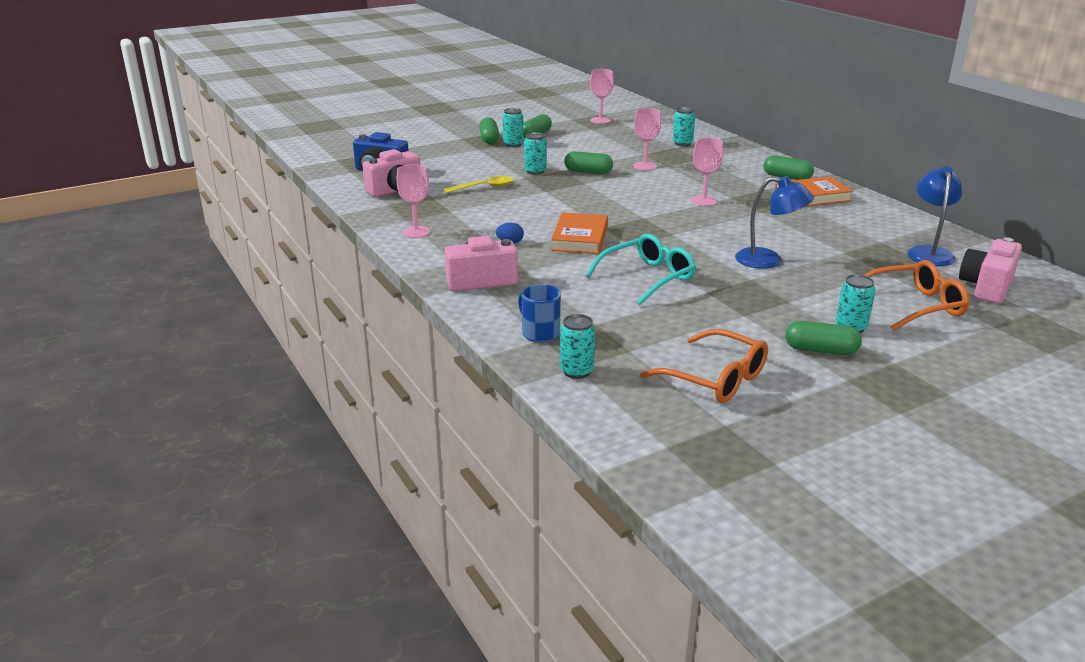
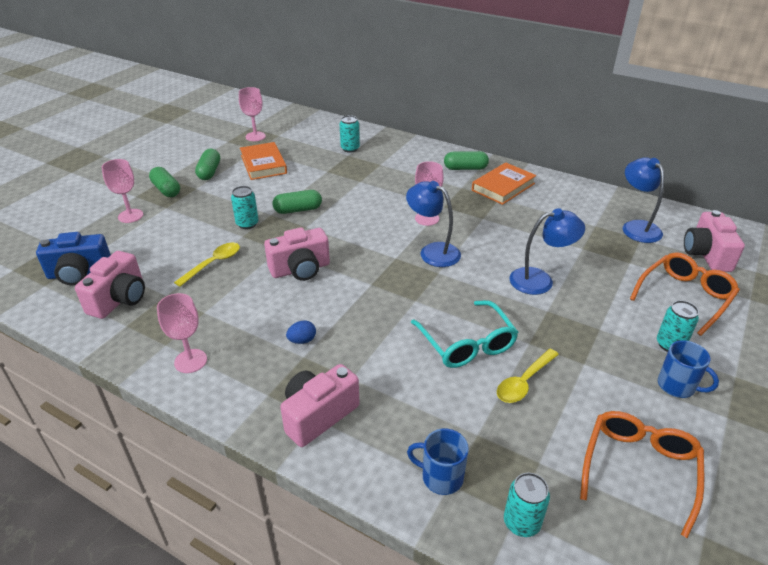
camera: 30 degrees left, 10 degrees up
(513, 144) = (196, 191): turquoise can -> none
(551, 206) = (300, 269): none -> pink camera
(580, 238) = (363, 308): orange book -> orange book (263, 164)
(645, 166) = (342, 187): pink goblet -> pink goblet (130, 216)
(647, 278) = (467, 343): turquoise glasses -> turquoise glasses turned 135 degrees clockwise
(672, 310) = (524, 382): none -> yellow spoon
(683, 221) = (432, 251): none -> blue lamp
(715, 379) = (639, 469): orange glasses -> orange glasses turned 75 degrees counterclockwise
(821, 350) = (677, 386): green capsule -> blue mug

